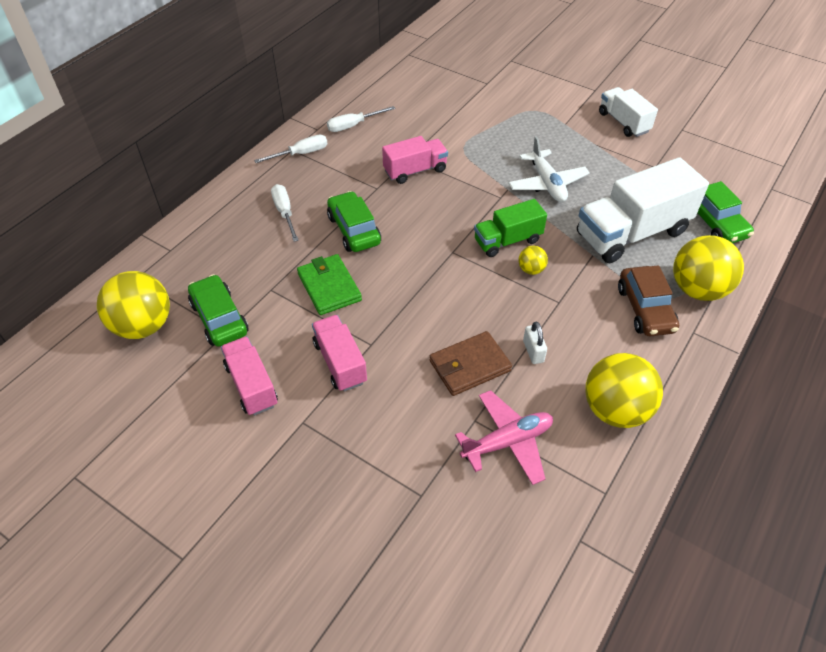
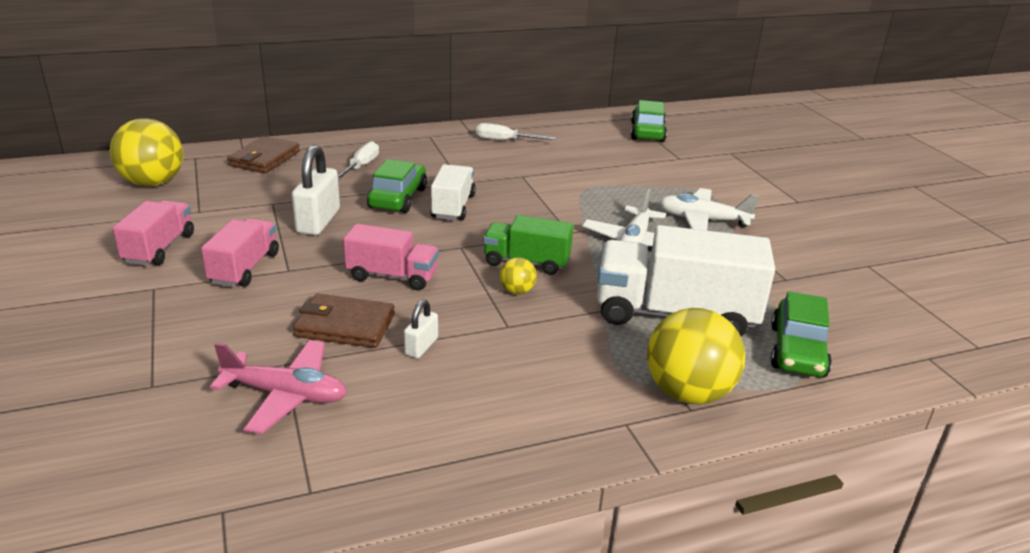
camera: 35 degrees right, 20 degrees down
(197, 246) = (264, 159): none -> brown wallet
(219, 318) = (207, 202): green car -> green car (647, 132)
(301, 154) = (432, 141): white screwdriver -> none
(329, 287) = (318, 221): green wallet -> white padlock
(415, 171) = (514, 185): pink truck -> pink truck (392, 276)
(562, 139) = (702, 220): none -> white plane
(615, 410) = (431, 434): yellow ball -> none
(623, 122) = (797, 234): white truck -> white truck (453, 207)
(645, 309) = (595, 377): brown car -> none

